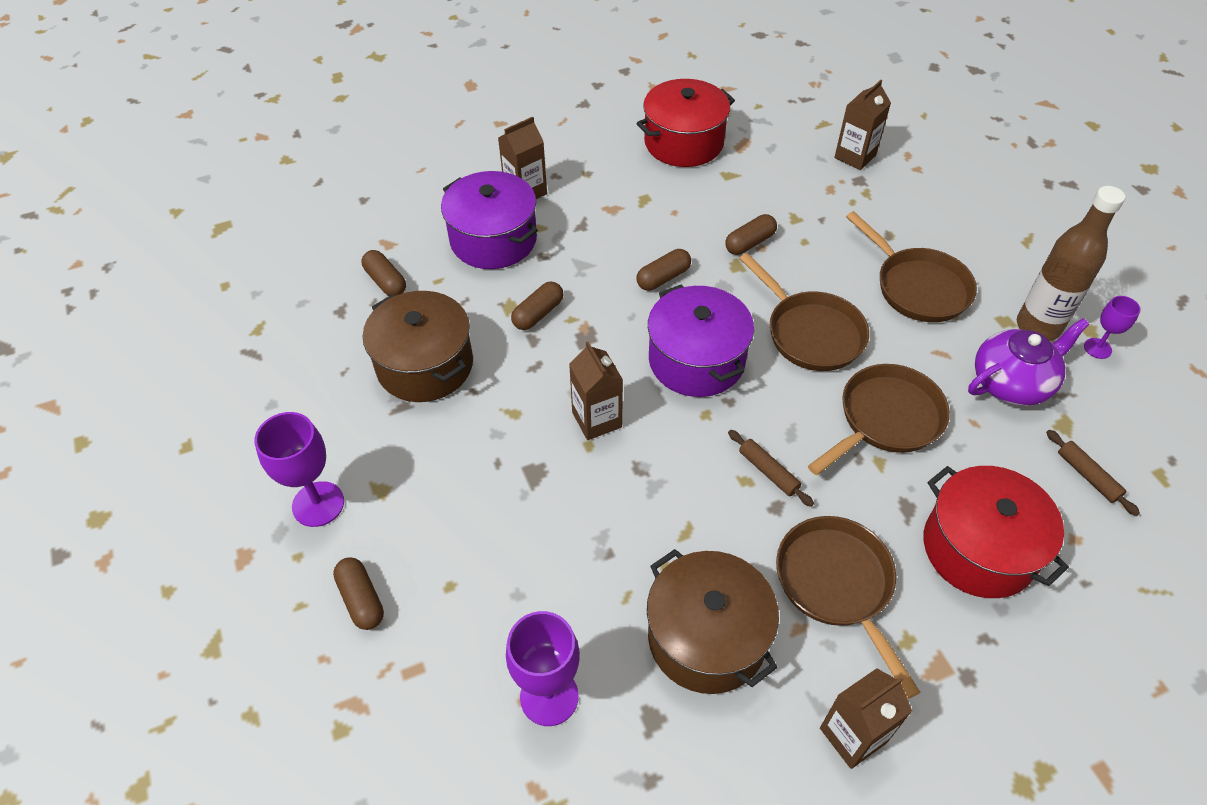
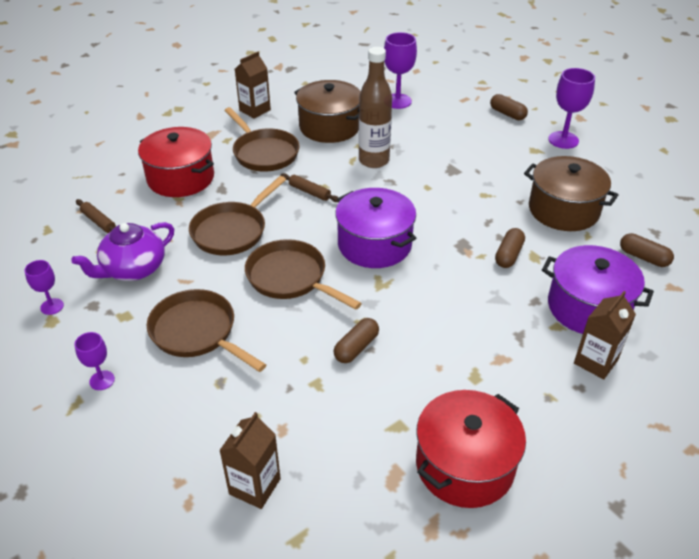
camera: 165 degrees right, 10 degrees down
(596, 420) = (429, 200): brown carton -> none
(663, 278) = (423, 300): brown capsule -> none
(1008, 256) = (102, 380): none -> purple goblet
(1038, 326) = (97, 316): brown bottle -> brown bottle (374, 161)

